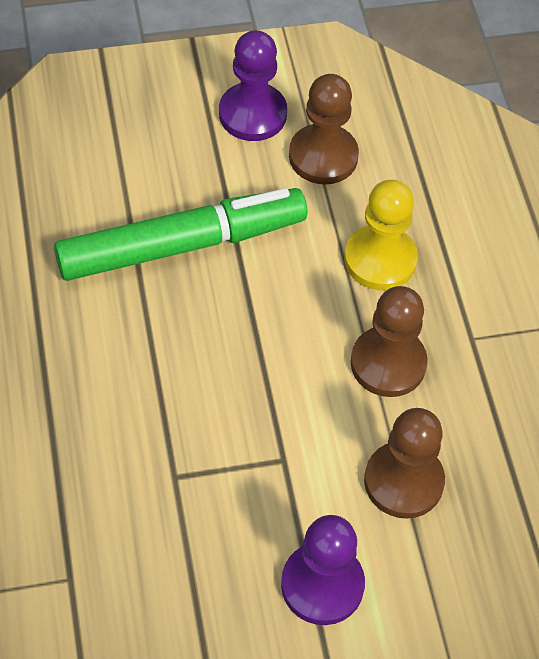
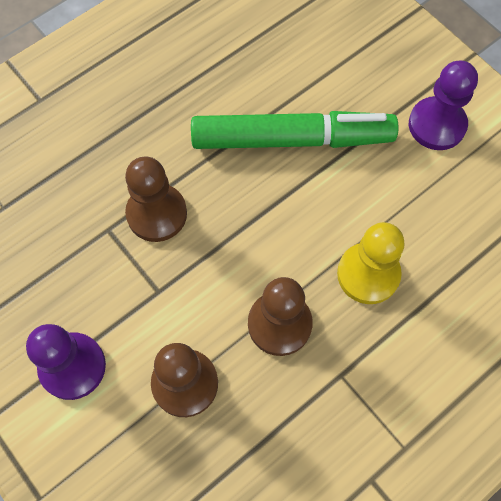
camera: 65 degrees right, 10 degrees up
(182, 245) = (292, 140): green marker -> green marker turned 45 degrees counterclockwise
(323, 156) = (434, 189): brown pawn -> brown pawn (157, 214)

